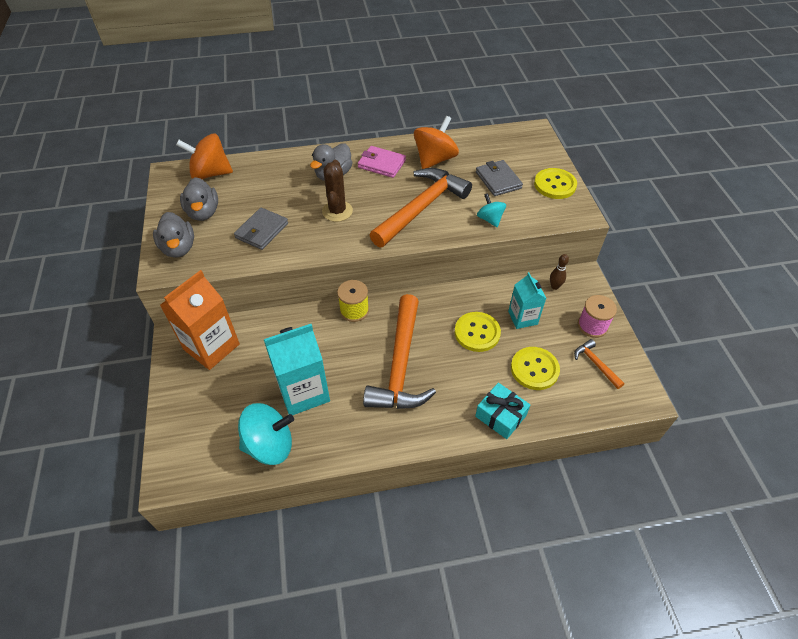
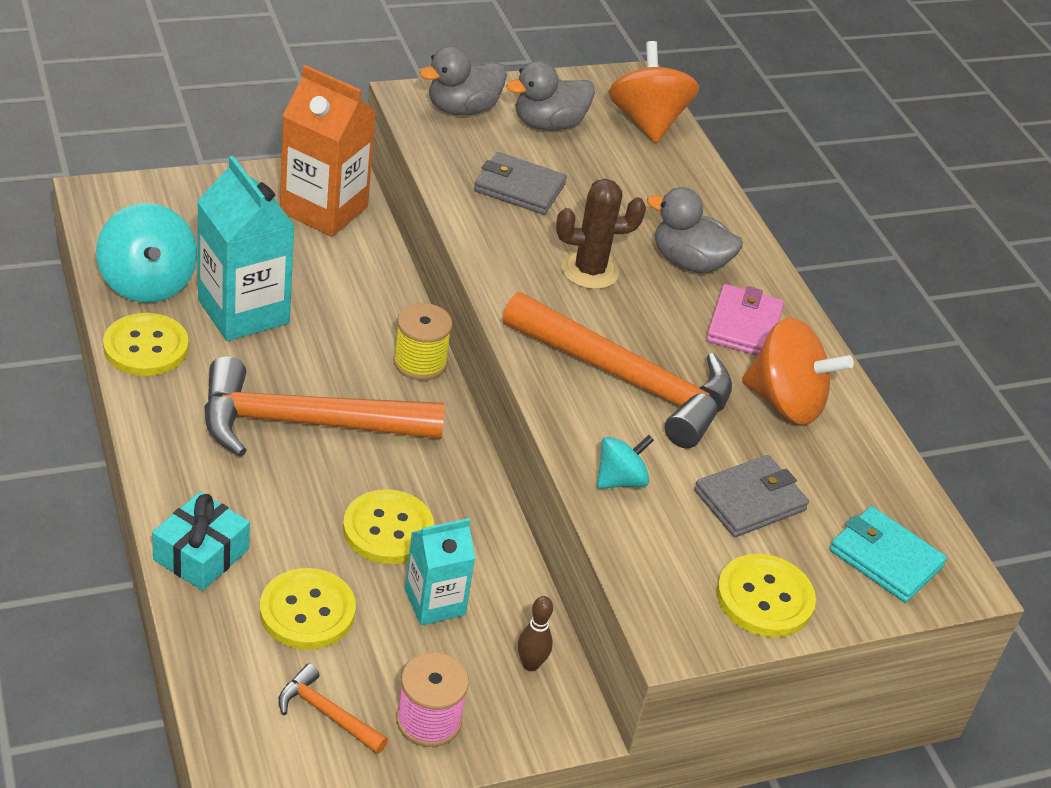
camera: 75 degrees right, 10 degrees down
(332, 445) = (146, 347): none -> yellow button
(526, 147) = (885, 558): none -> turquoise wallet
(596, 364) = (327, 714): orange hammer -> orange hammer turned 105 degrees counterclockwise

